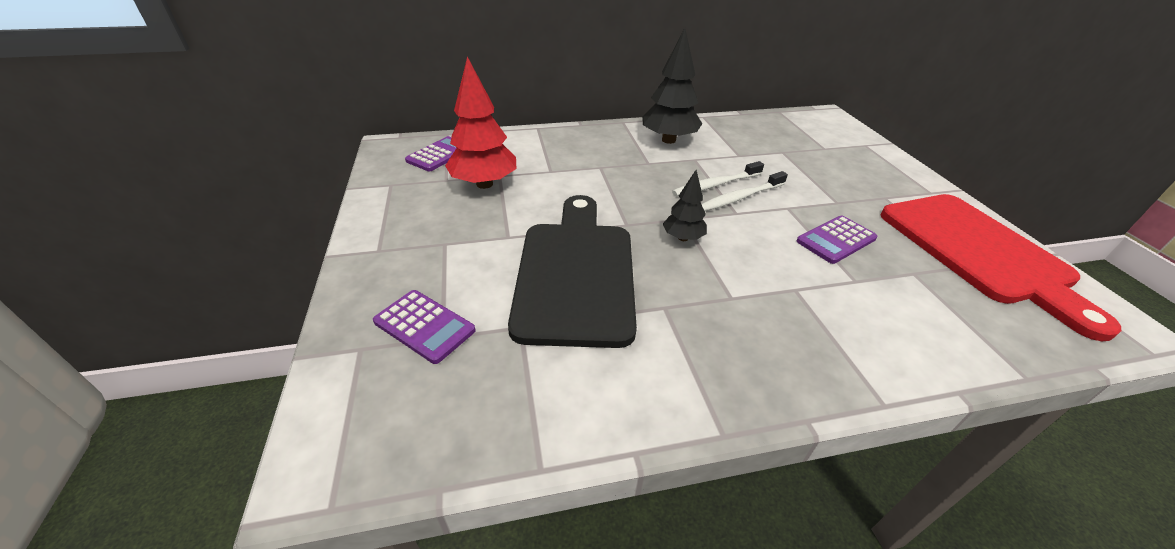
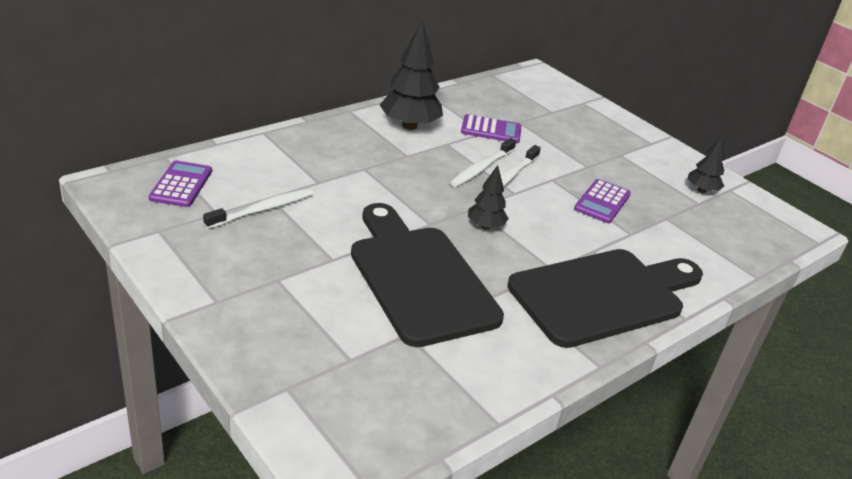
camera: 30 degrees left, 5 degrees down
(424, 326) = (327, 355): purple calculator -> purple calculator (491, 130)
(484, 184) = (262, 210): red tree -> white toothbrush
(779, 344) = (603, 295): none -> black cutting board
(979, 252) = (702, 190): red cutting board -> black tree

